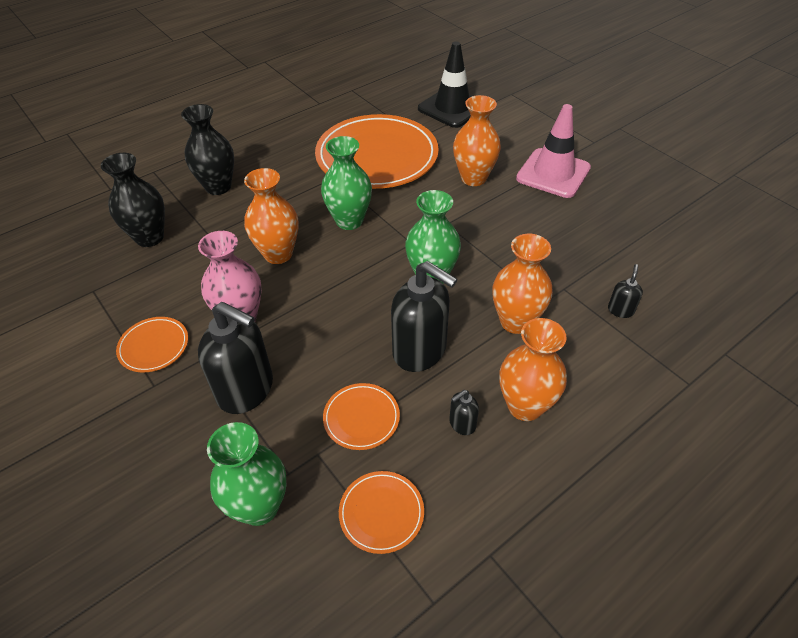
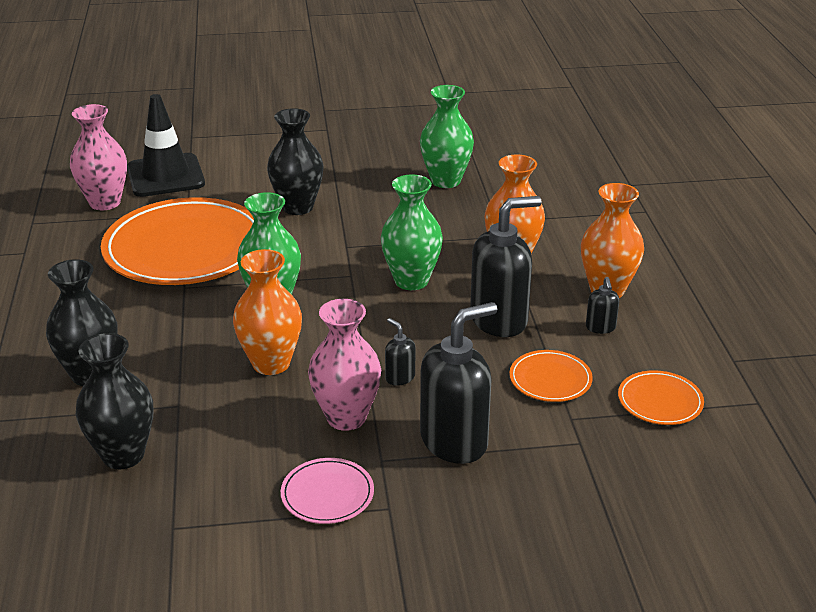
camera: 60 degrees left, 15 degrees down
(154, 346) = (327, 494): orange plate -> pink plate
(259, 507) = (605, 471): green vase -> green vase (446, 181)
(398, 102) = (105, 202): none -> pink vase
(473, 178) = (297, 207): orange vase -> black vase
(553, 173) = (344, 166): pink traffic cone -> none
(620, 310) = (547, 206): black soap dispenser -> black soap dispenser (400, 377)

